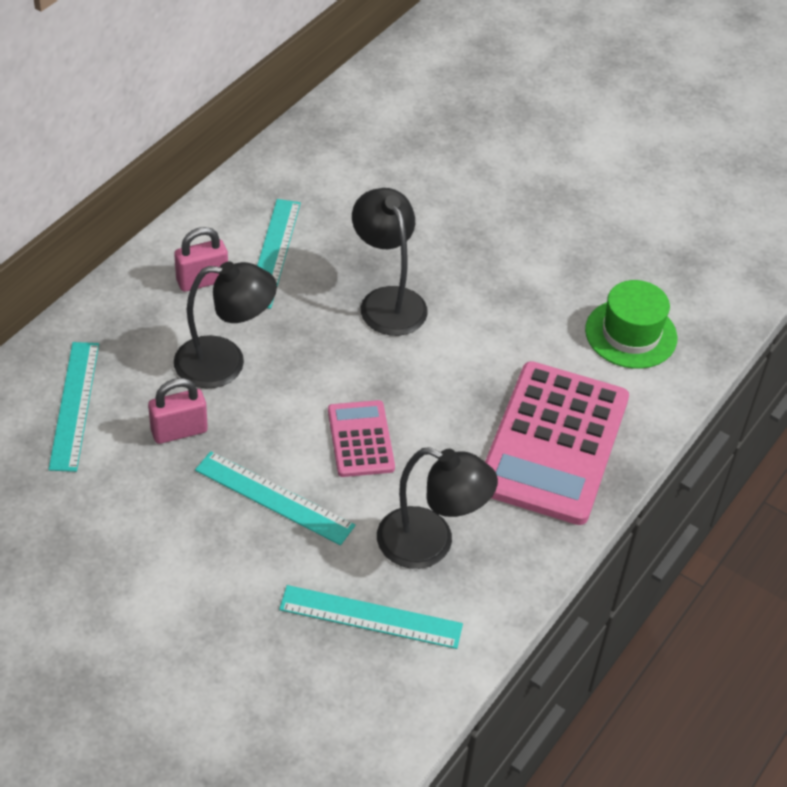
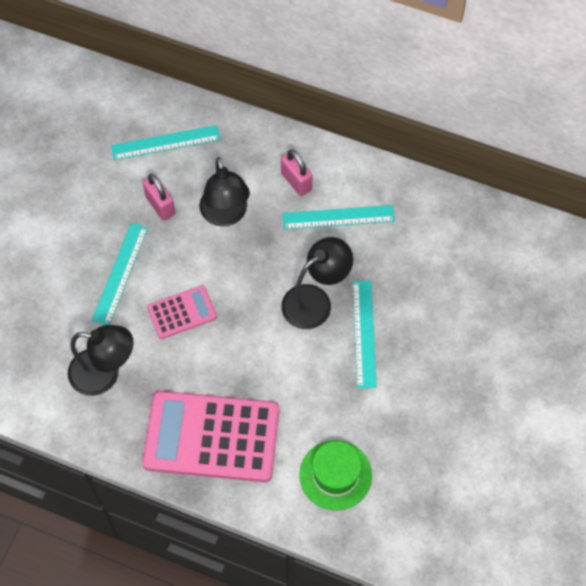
camera: 80 degrees right, 15 degrees up
(370, 617) = (40, 351): turquoise ruler -> turquoise ruler (364, 333)
(430, 544) = (105, 374): black lamp -> black lamp turned 90 degrees counterclockwise

